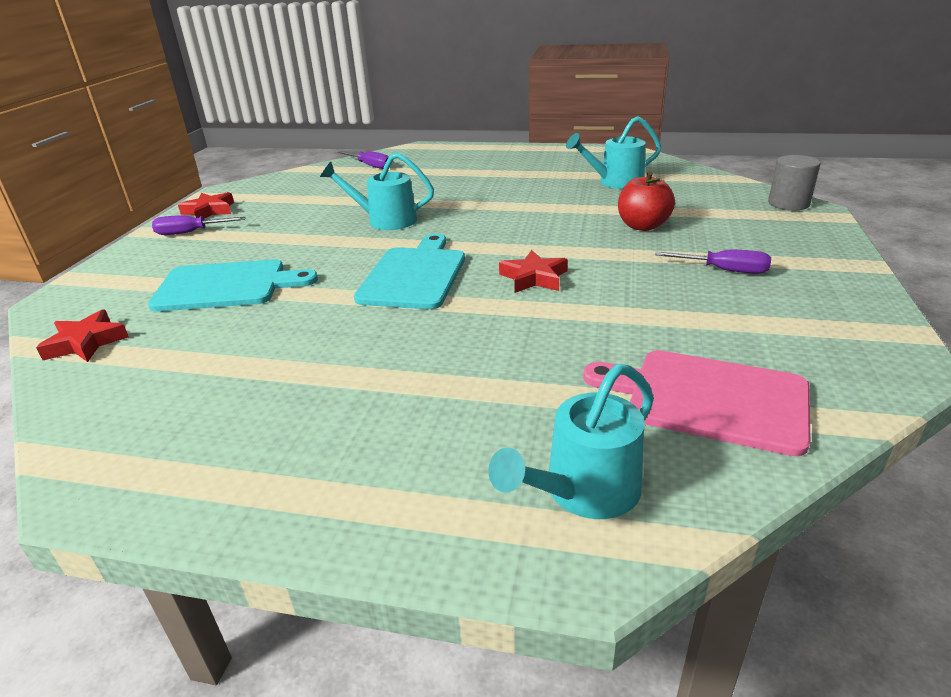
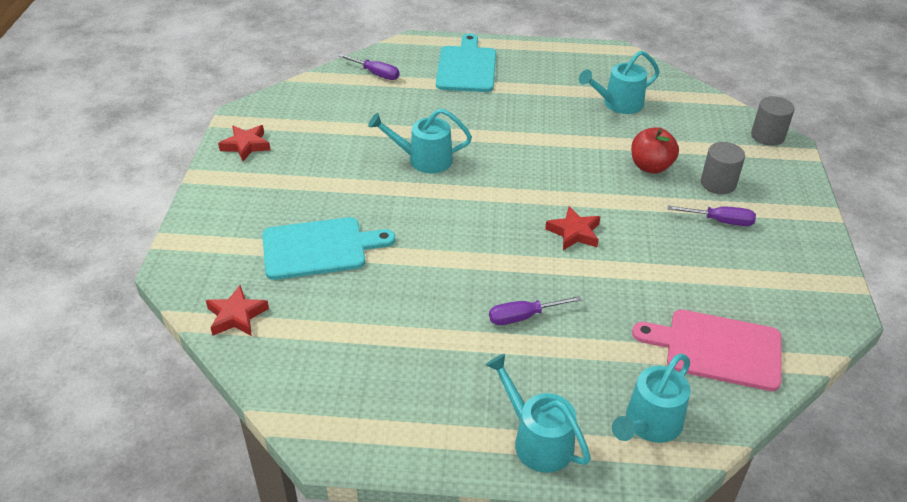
camera: 10 degrees left, 10 degrees up
(190, 232) = (245, 178): purple screwdriver -> purple screwdriver (522, 317)
(396, 502) = (537, 440): none -> turquoise watering can
(414, 275) = (476, 232): turquoise cutting board -> turquoise cutting board (466, 67)
(724, 239) = (718, 183): none -> grey cylinder

